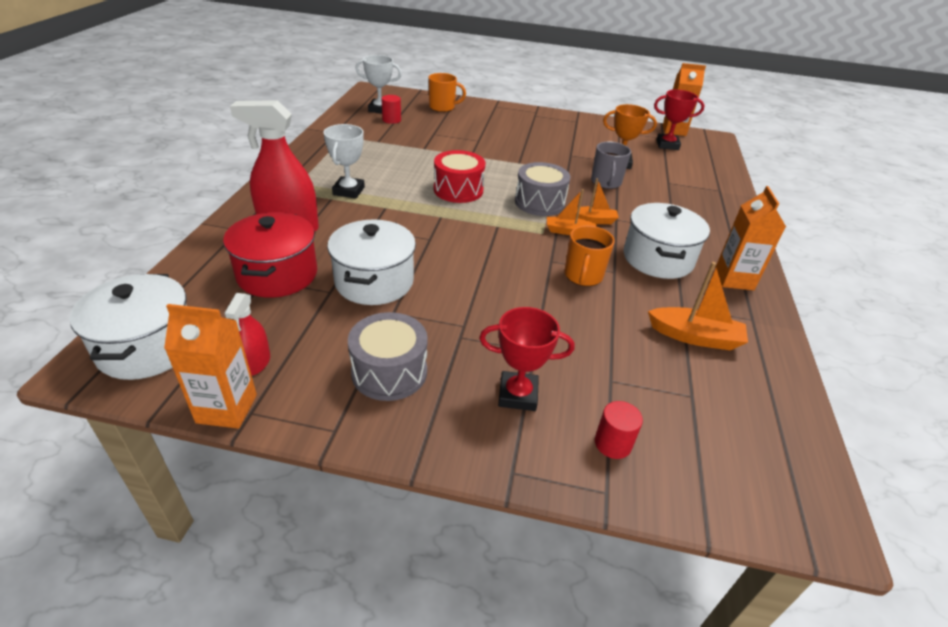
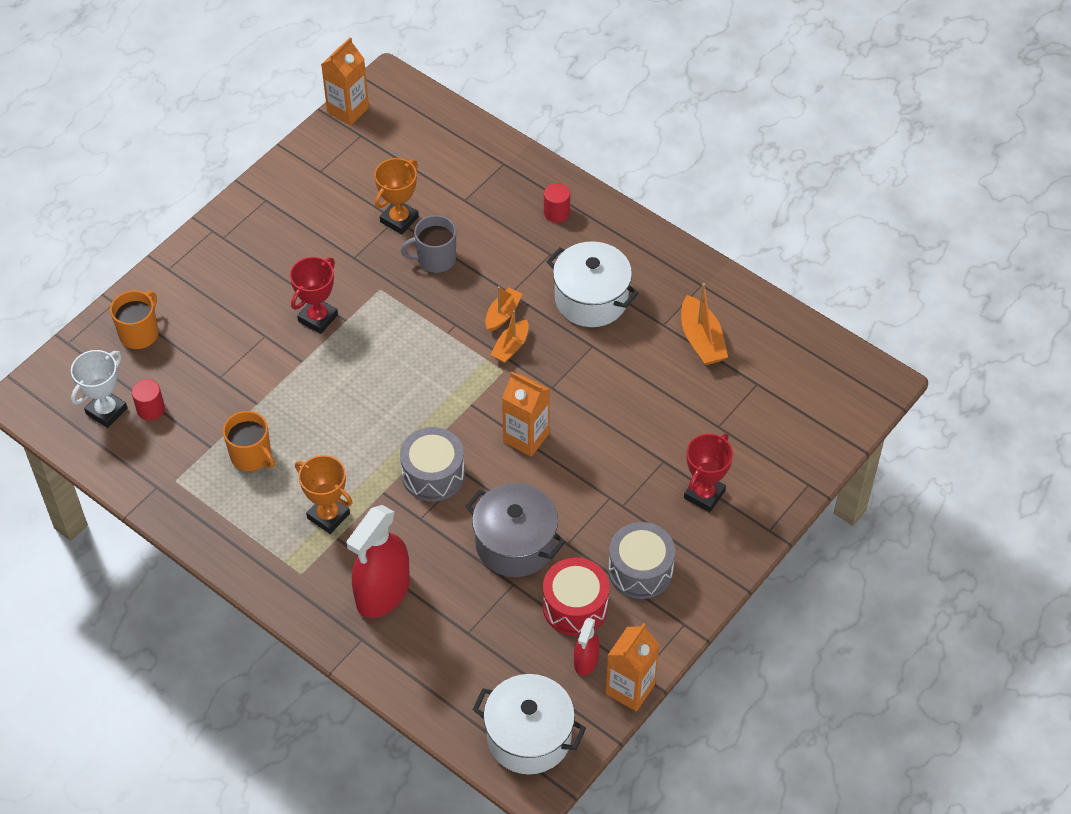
camera: 60 degrees left, 15 degrees up
(255, 363) = (586, 661): red spray bottle -> red spray bottle turned 75 degrees clockwise
(277, 274) = (465, 620): red pot -> none
(348, 191) = (328, 516): white trophy -> orange trophy
(374, 281) = (515, 544): white pot -> grey pot
(458, 190) = (380, 408): red drum -> red drum (575, 606)
(539, 202) = (445, 344): grey drum -> grey drum (433, 474)
(583, 276) = (587, 374): orange mug -> orange mug (251, 456)
(606, 182) = (435, 259): grey mug -> grey mug turned 135 degrees clockwise
(613, 443) = (774, 459): red cylinder -> red cylinder (556, 212)
(667, 145) = (381, 143): red trophy -> red trophy (318, 318)
(695, 337) = (701, 340): orange boat -> orange boat turned 120 degrees clockwise
(734, 279) = (648, 260): orange carton -> orange carton (526, 437)

